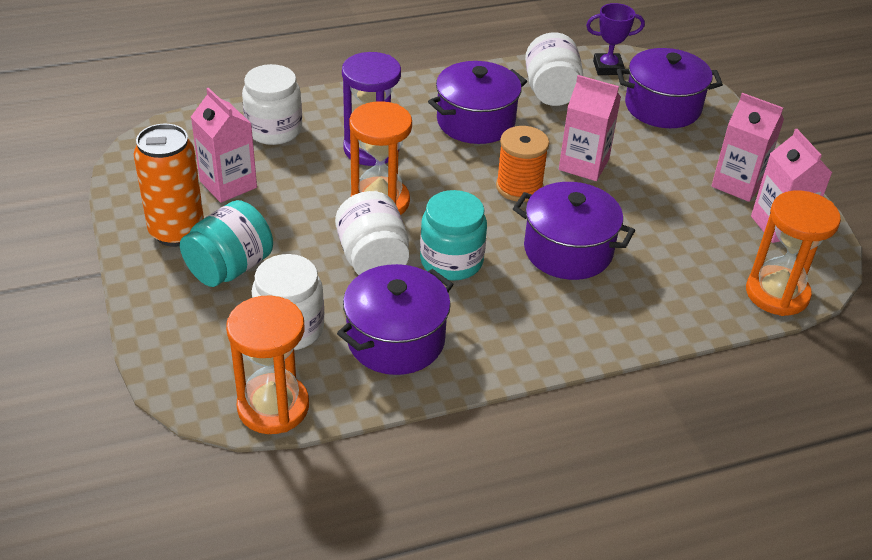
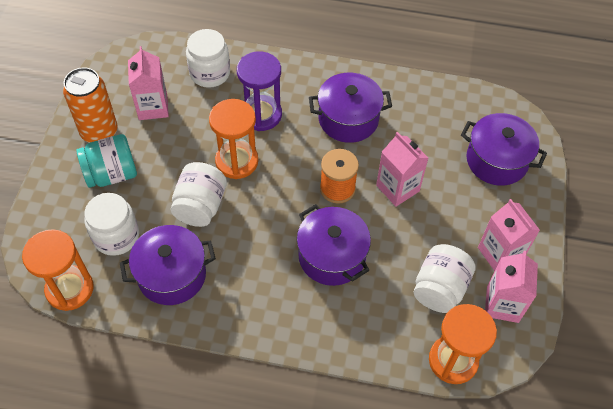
camera: 30 degrees right, 15 degrees up
(451, 261) = (249, 230): turquoise jar -> none
(551, 92) = (422, 113): white jar -> white jar (440, 288)
(608, 68) = (482, 107): purple trophy -> none

